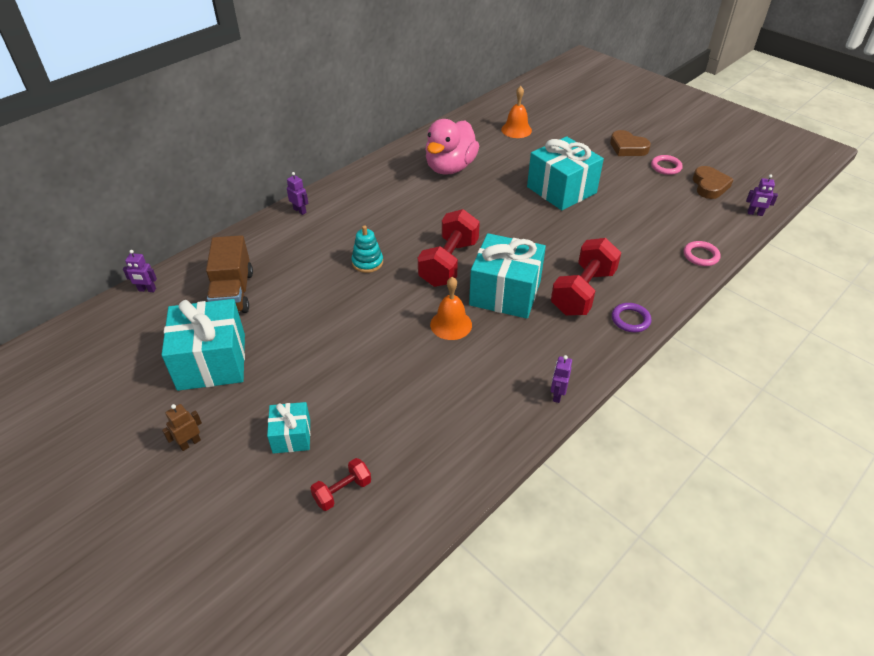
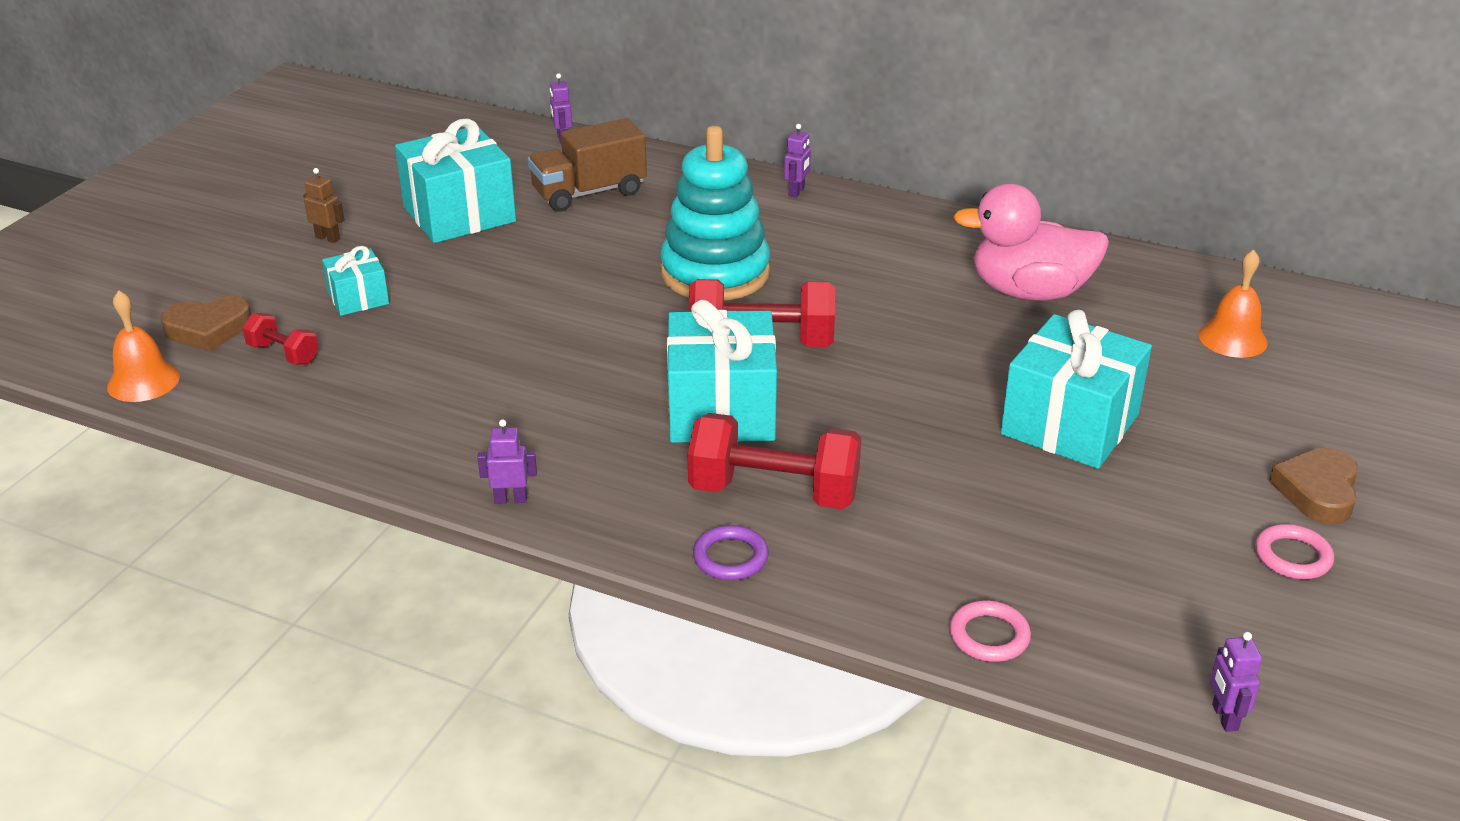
camera: 70 degrees right, 10 degrees down
(367, 262) = (715, 273): turquoise stacking toy -> turquoise stacking toy, size x2.13
(451, 324) = (618, 373): orange bell -> orange bell (143, 381)
(709, 186) = (1277, 633): brown heart -> brown heart (208, 329)

